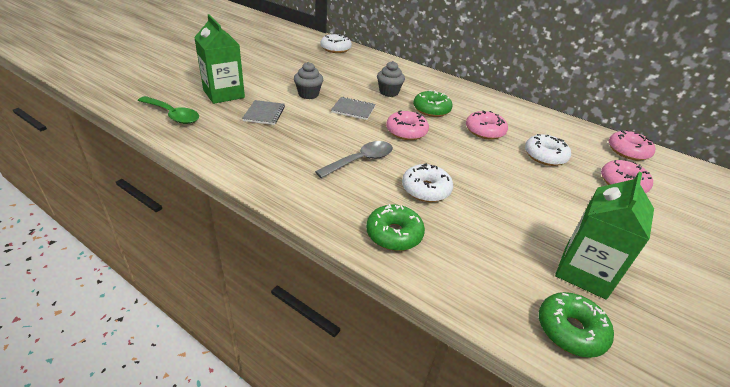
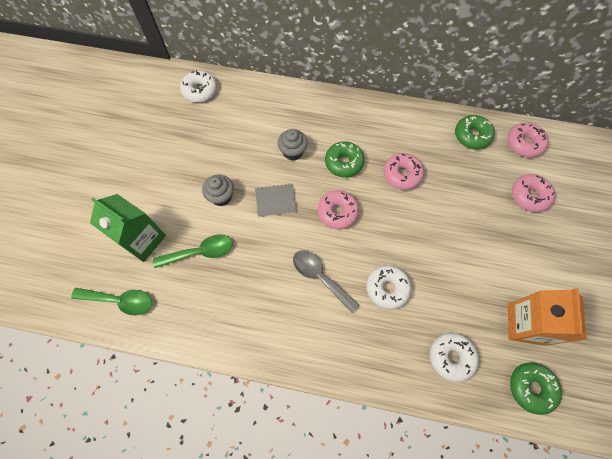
camera: 20 degrees left, 30 degrees up
(264, 113) = (200, 252): grey notebook -> green spoon
(361, 160) = (320, 277): grey spoon -> grey spoon turned 75 degrees counterclockwise
(394, 234) = (386, 356): green donut -> green donut (472, 136)
(545, 156) = (461, 188): white donut -> white donut (451, 357)
(584, 272) = (526, 324): green carton -> orange carton

